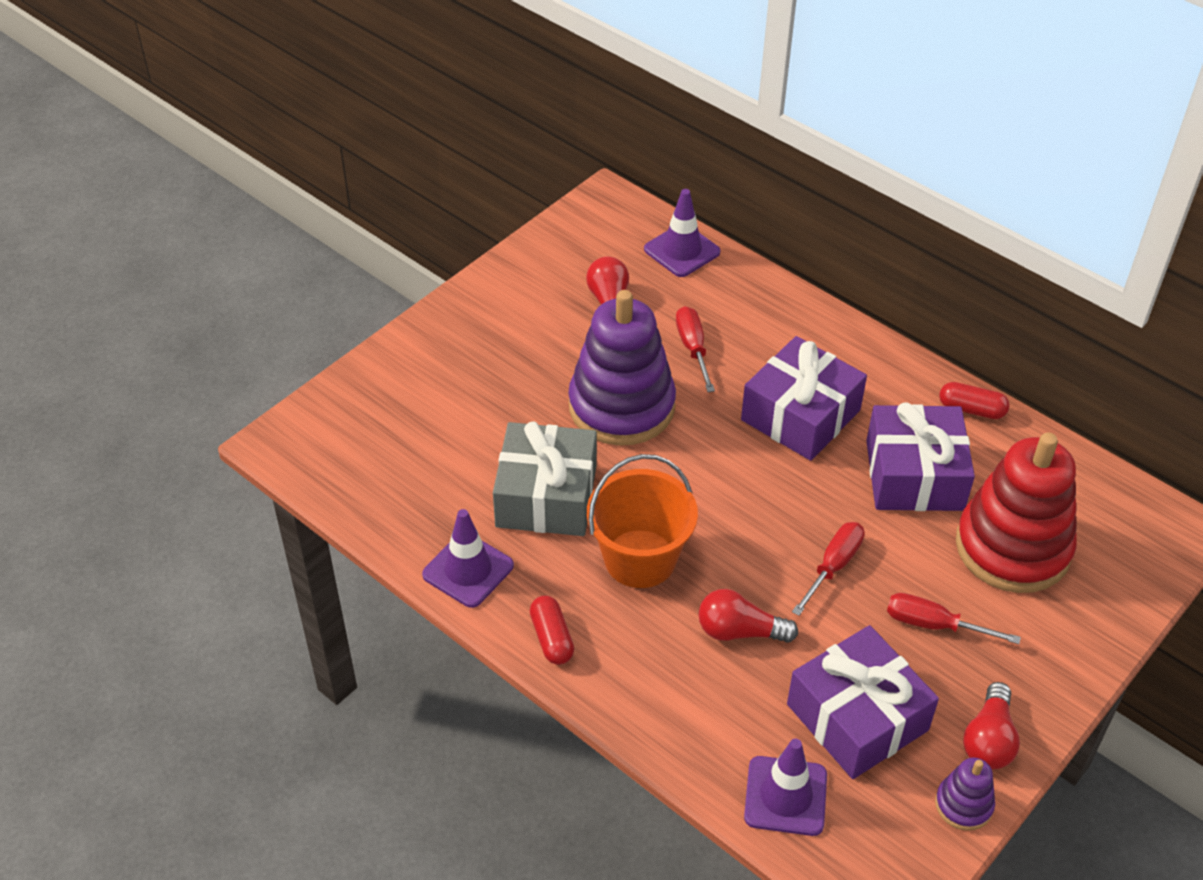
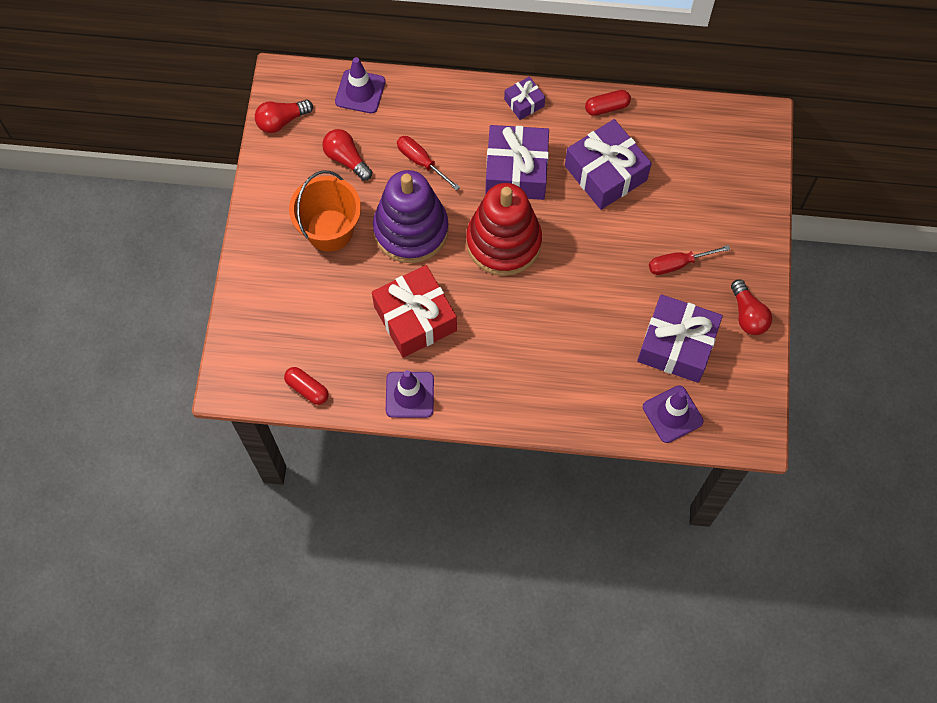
camera: 35 degrees left, 20 degrees up
(546, 496) = (415, 318): grey gift -> red gift
(551, 638) = (488, 405): red capsule -> red capsule (307, 389)
(640, 559) = (498, 325): orange bucket -> orange bucket (329, 230)
(739, 631) = (583, 334): red light bulb -> red light bulb (281, 121)
(833, 566) = (603, 261): red screwdriver -> none
(868, 354) = (524, 103): none -> purple gift
(963, 805) = (759, 360): purple stacking toy -> none
(1012, 547) = (686, 188): red stacking toy -> red stacking toy (503, 242)

